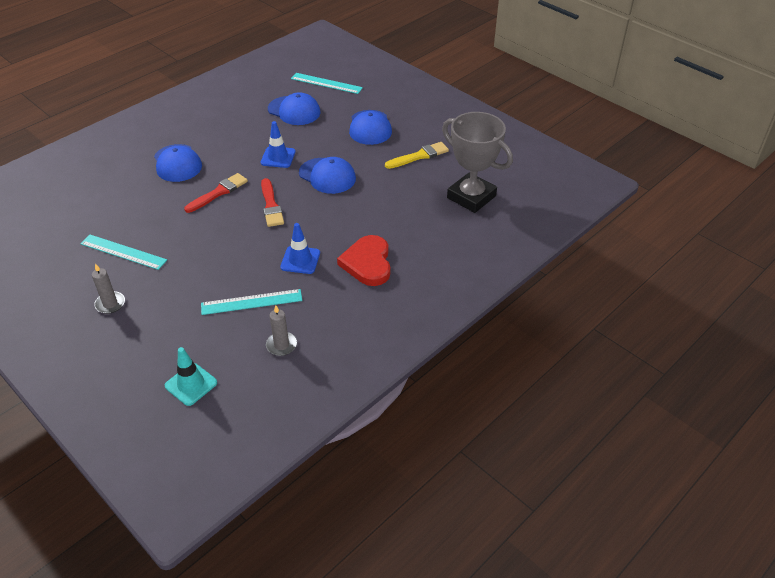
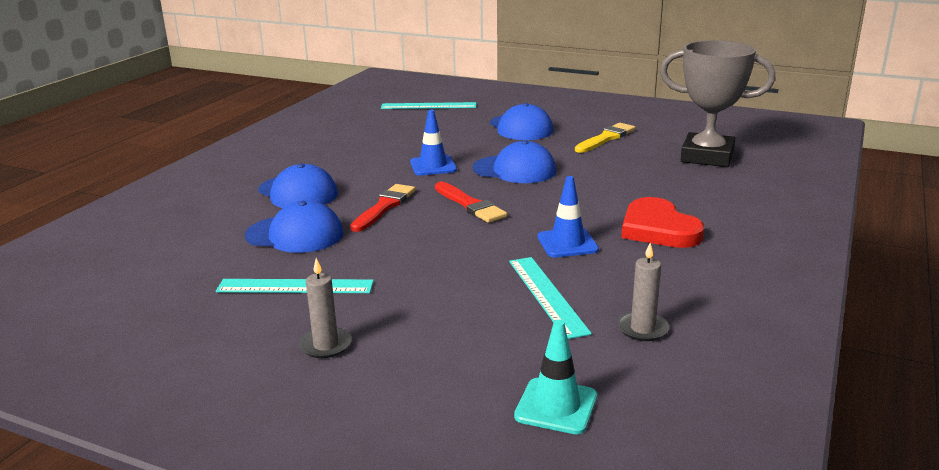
camera: 20 degrees left, 20 degrees down
(251, 302) = (546, 295): turquoise ruler -> turquoise ruler turned 75 degrees counterclockwise
(294, 111) = (412, 130): blue cap -> blue cap (295, 234)

